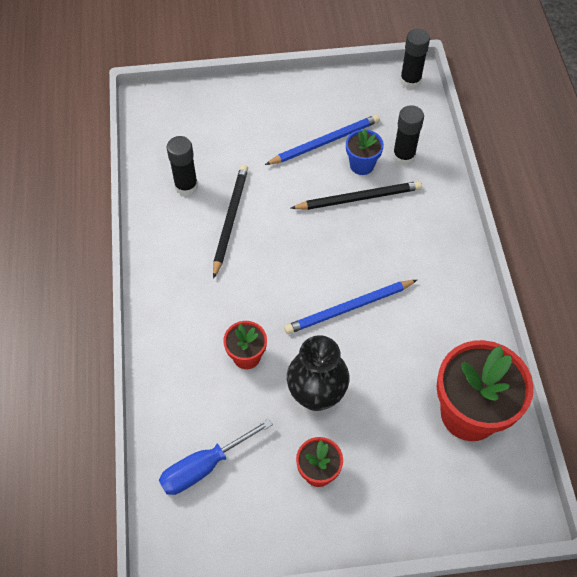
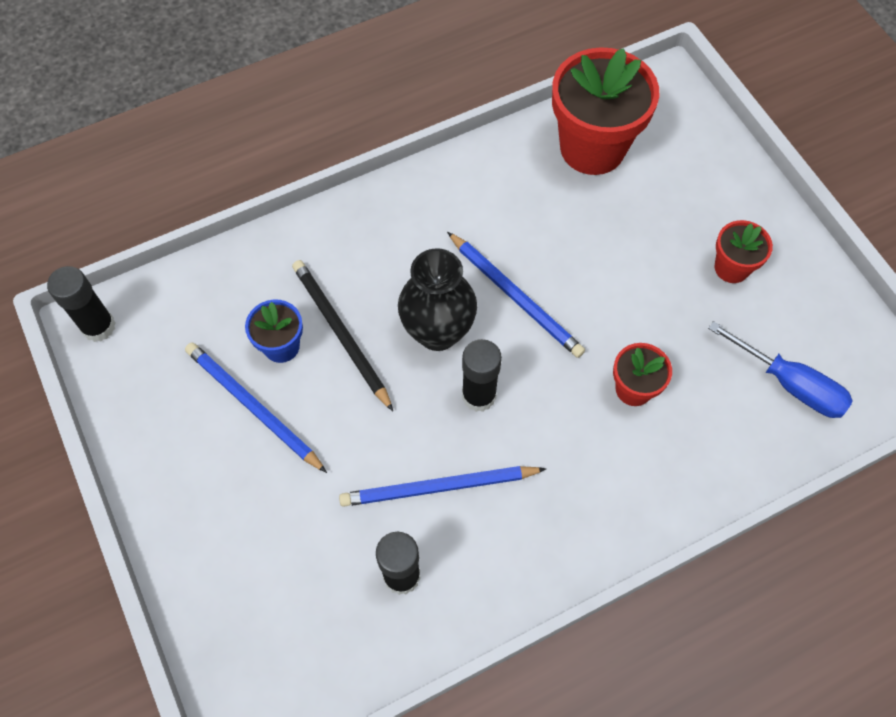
camera: 110 degrees left, 5 degrees up
(230, 220) = (438, 487): black pencil -> blue pencil
(316, 395) = (645, 297): black vase -> black vase (438, 332)
(403, 156) = (249, 299): black glue stick -> black glue stick (479, 396)

